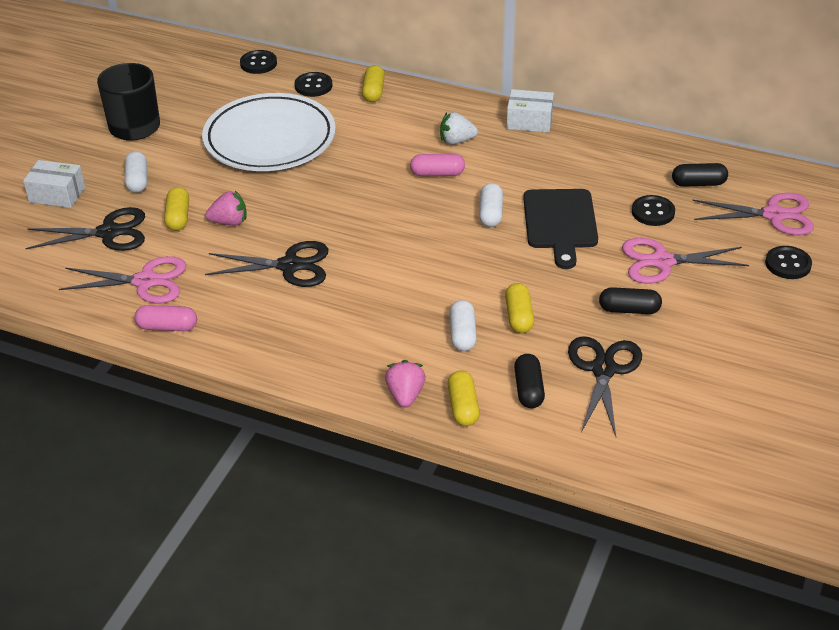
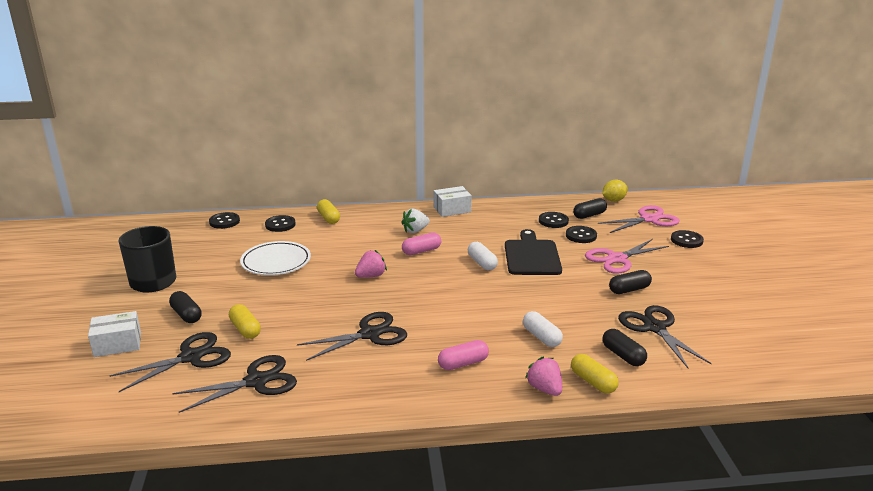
camera: 30 degrees left, 15 degrees down
(137, 180) = (186, 315): white capsule -> black capsule
(145, 281) = (256, 381): pink scissors -> black scissors
(167, 327) = (306, 408): pink capsule -> pink capsule (463, 363)
(229, 222) = (292, 320): pink strawberry -> pink strawberry (371, 276)
(270, 139) = (276, 262): white plate -> white plate, size x0.63
(519, 317) = (566, 315): yellow capsule -> none
(560, 223) = (532, 256): black cutting board -> black cutting board turned 150 degrees counterclockwise
(640, 178) = (553, 221): none -> black button
(759, 169) = (613, 200): none -> yellow lemon

